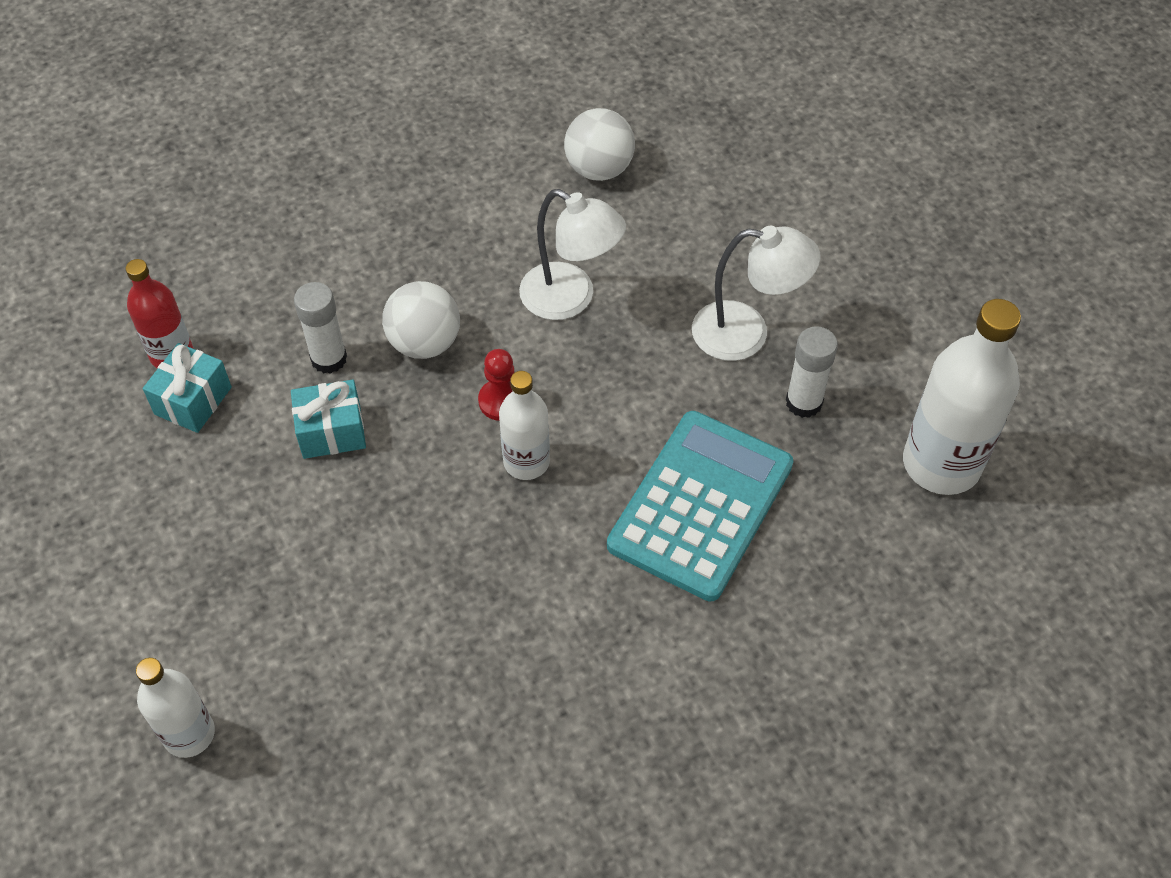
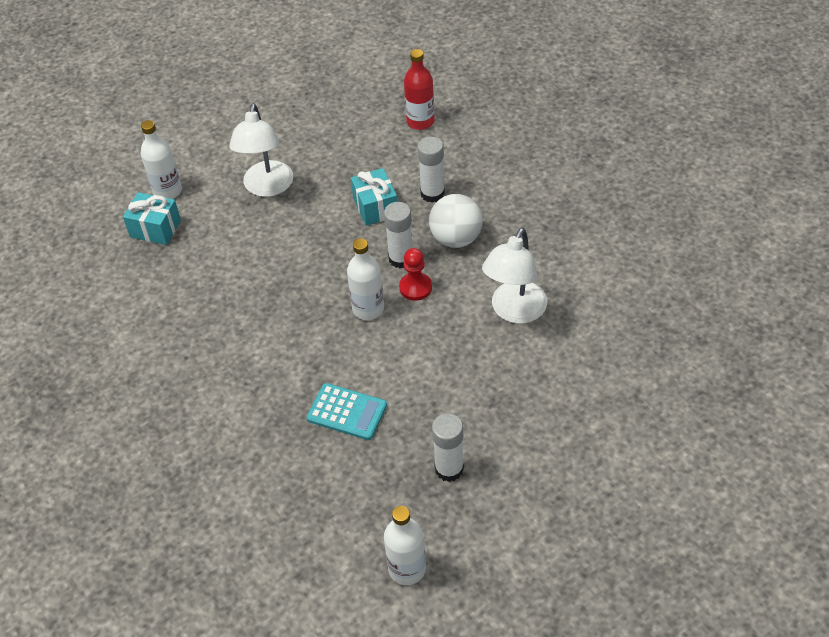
camera: 85 degrees right, 5 degrees down
(193, 401) = (387, 139): turquoise gift -> turquoise gift (155, 229)
(443, 412) = (401, 258): none -> white glue stick
(599, 169) = (649, 310): white ball -> none
(700, 505) = (347, 412): turquoise calculator -> turquoise calculator, size x0.53
(746, 333) = (508, 425): white lamp -> white lamp (267, 187)
(941, 464) = (407, 569): white bottle -> white bottle, size x0.59

